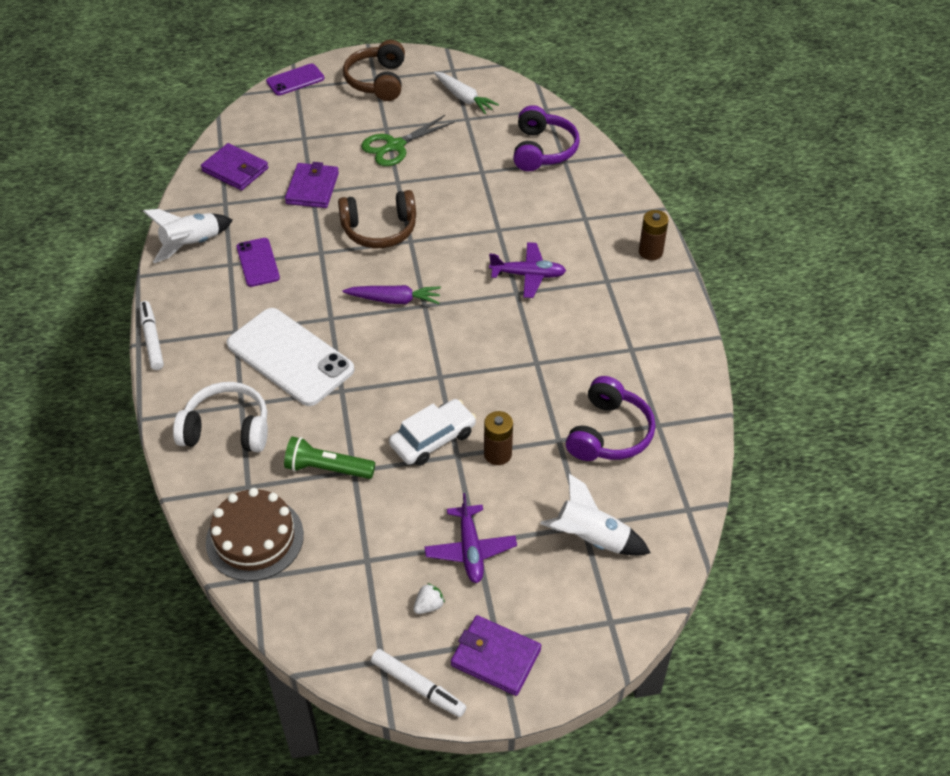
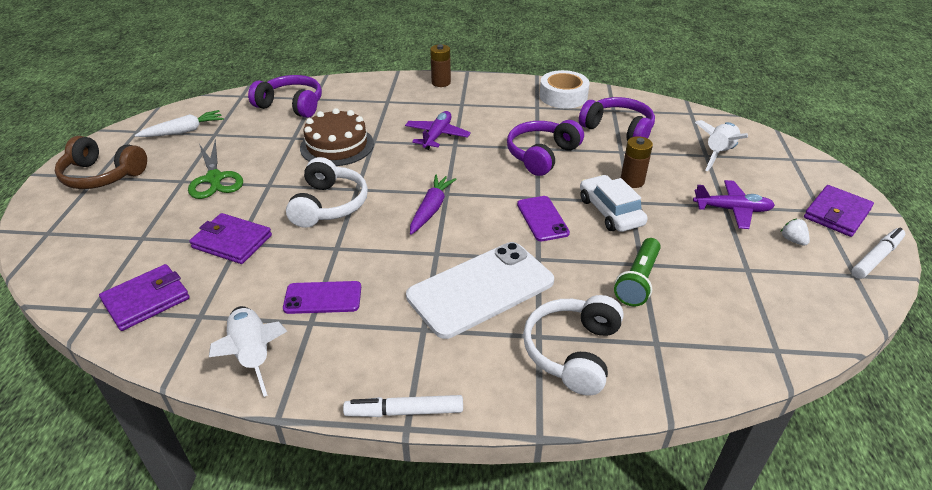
camera: 75 degrees left, 10 degrees down
(255, 538) = (726, 345): brown cake -> brown cake (337, 145)
(295, 80) = (32, 232): purple phone -> purple phone (542, 219)
(379, 230) = (329, 205): brown headphones -> white headphones
(522, 368) = (542, 155): none -> purple headphones
(670, 370) = (563, 96): none -> white tape

